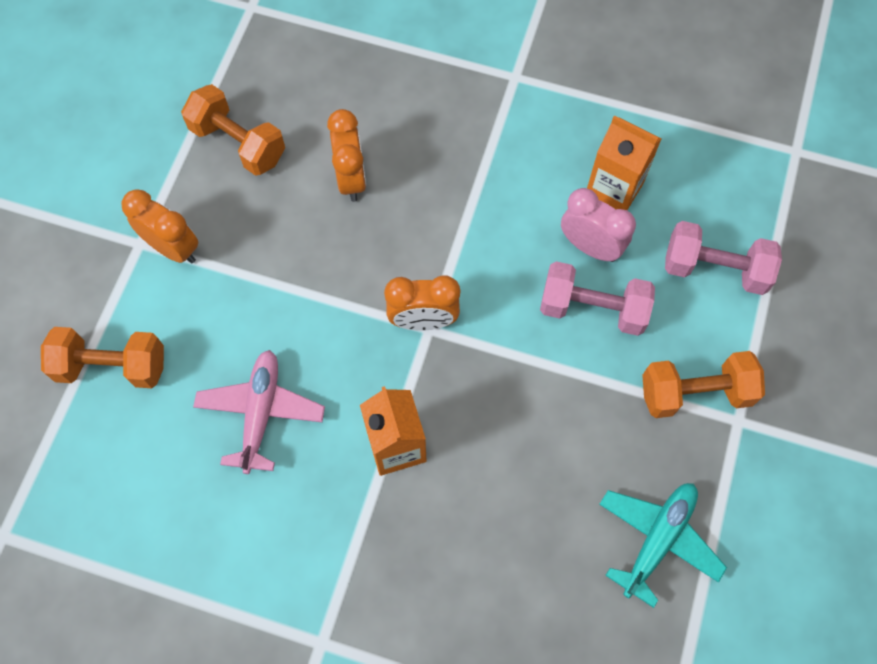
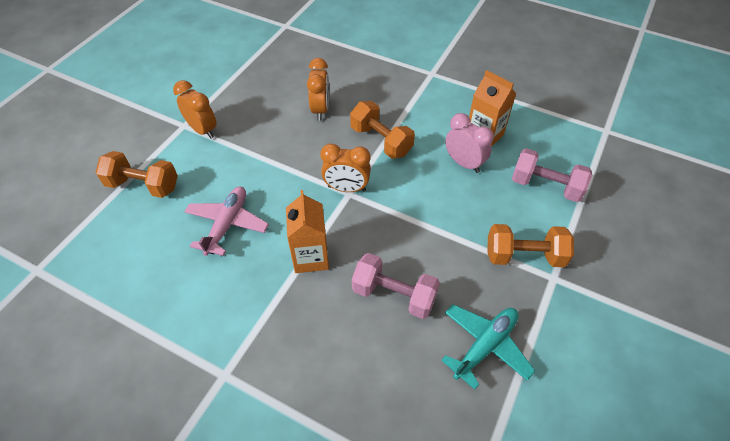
camera: 10 degrees right, 15 degrees down
(238, 143) = (258, 85): orange dumbbell -> orange dumbbell (381, 141)
(592, 308) = (460, 197): pink dumbbell -> pink dumbbell (394, 295)

